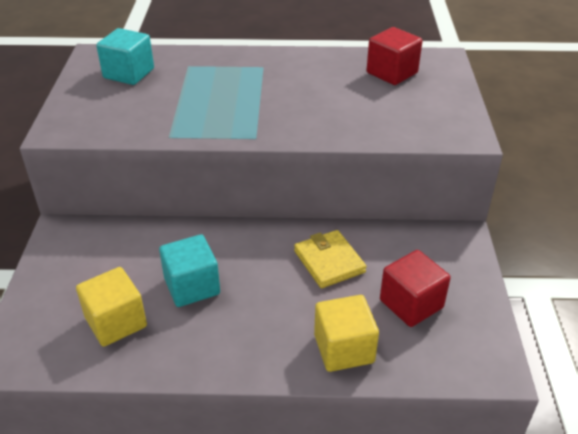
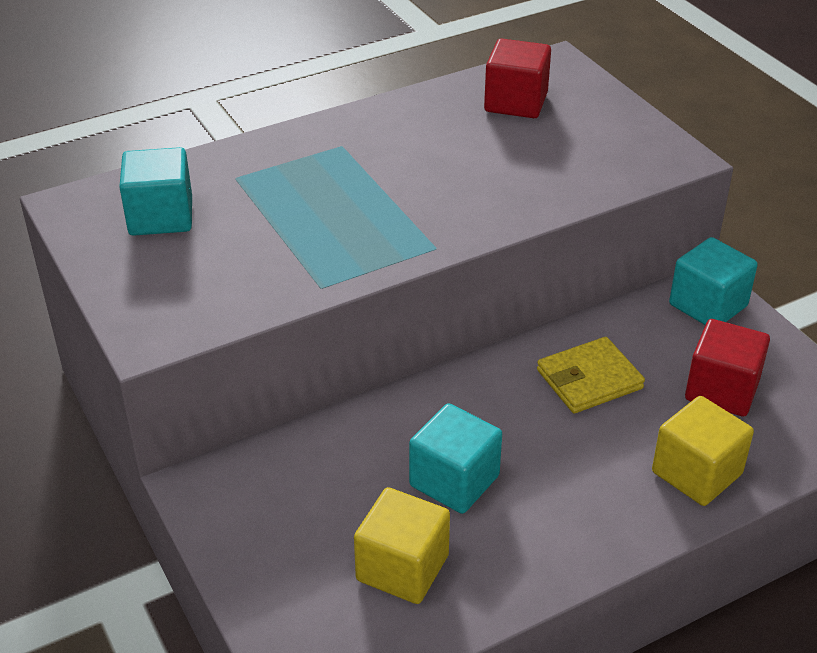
camera: 30 degrees left, 0 degrees up
(329, 261) = (589, 379): yellow wallet -> yellow wallet turned 60 degrees counterclockwise
(452, 247) = (708, 305): none -> turquoise cube

